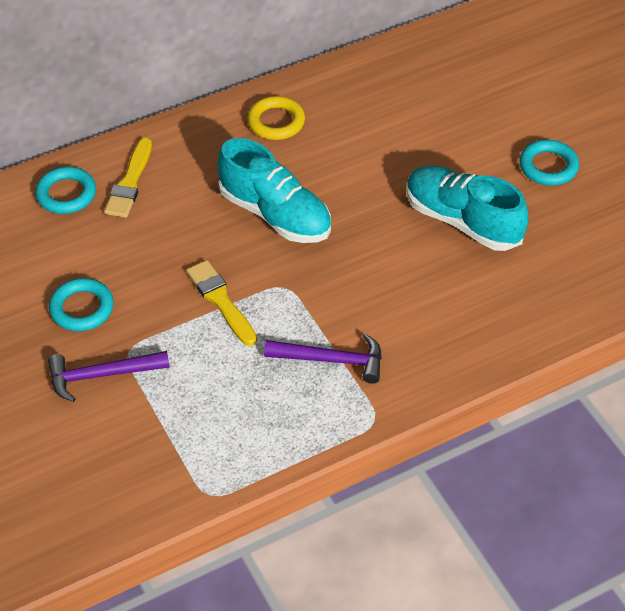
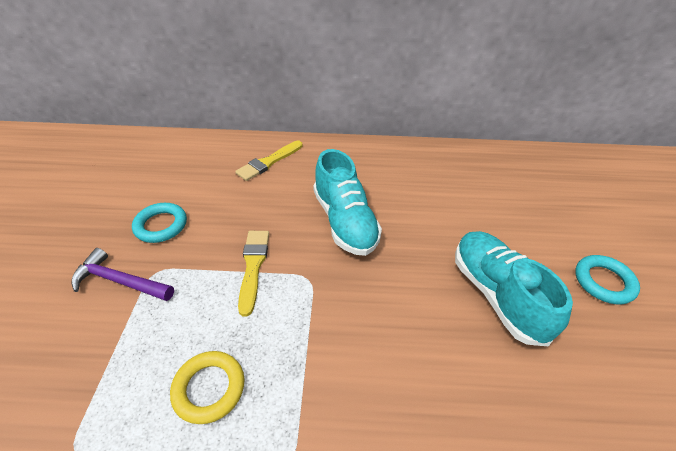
camera: 30 degrees right, 5 degrees down
(66, 194) = (226, 154): turquoise ring -> none
(276, 122) = (391, 163): yellow ring -> yellow ring (209, 388)
(332, 360) = (296, 369): purple hammer -> none

